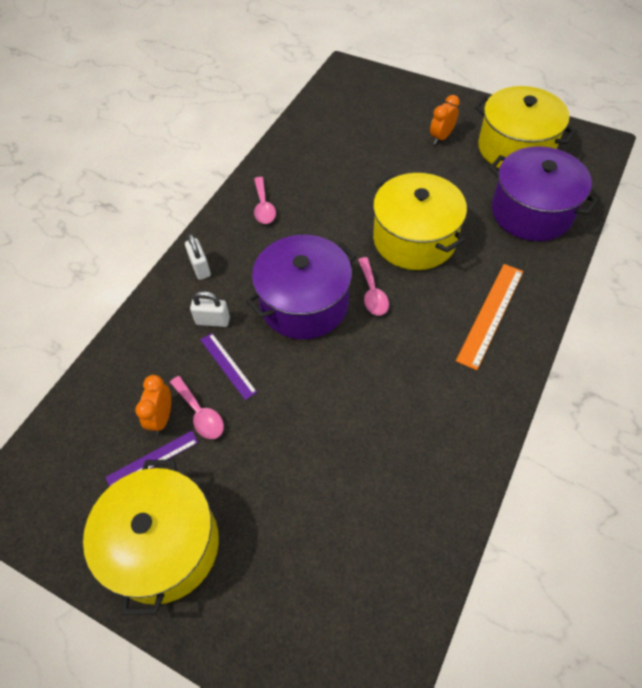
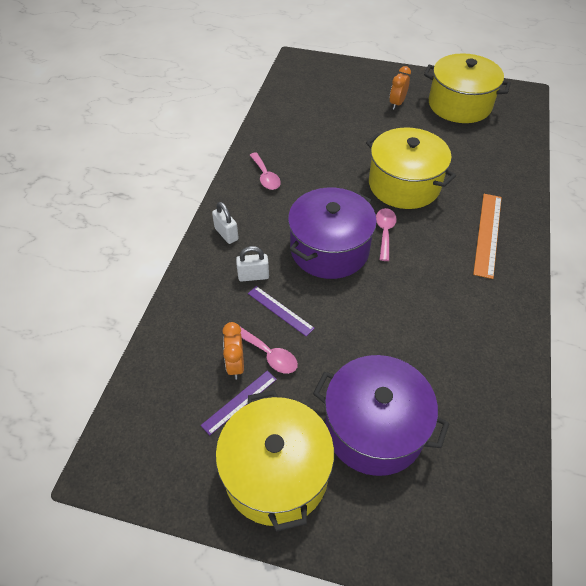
camera: 15 degrees left, 5 degrees down
(372, 293) = (385, 232): pink spoon -> pink spoon turned 150 degrees counterclockwise
(531, 212) = (490, 151): purple pot -> purple pot (374, 428)

